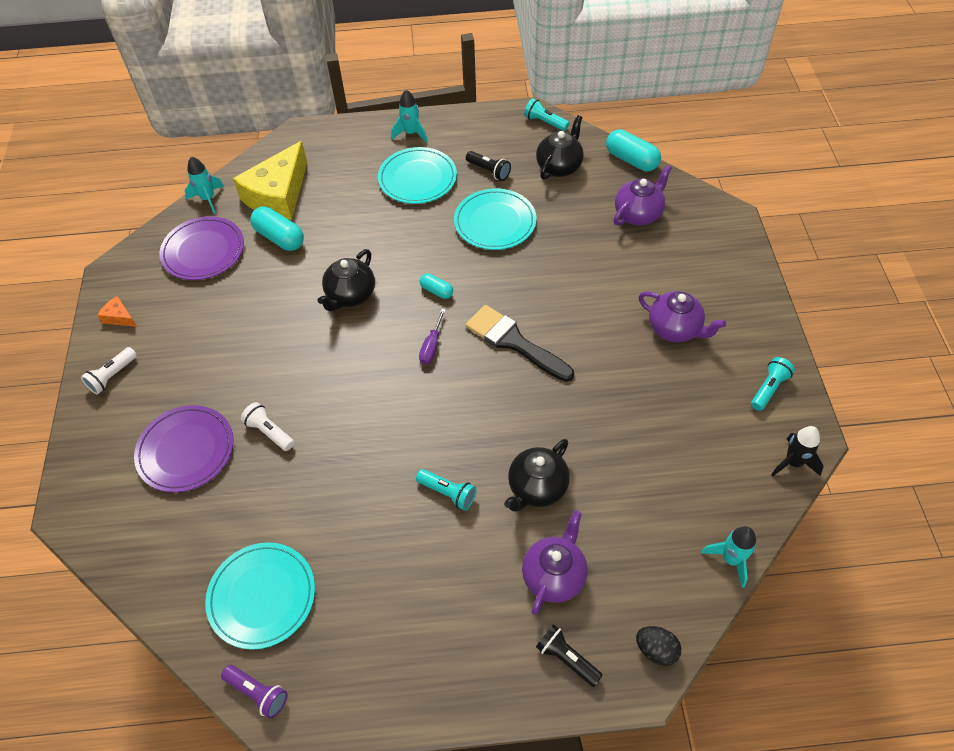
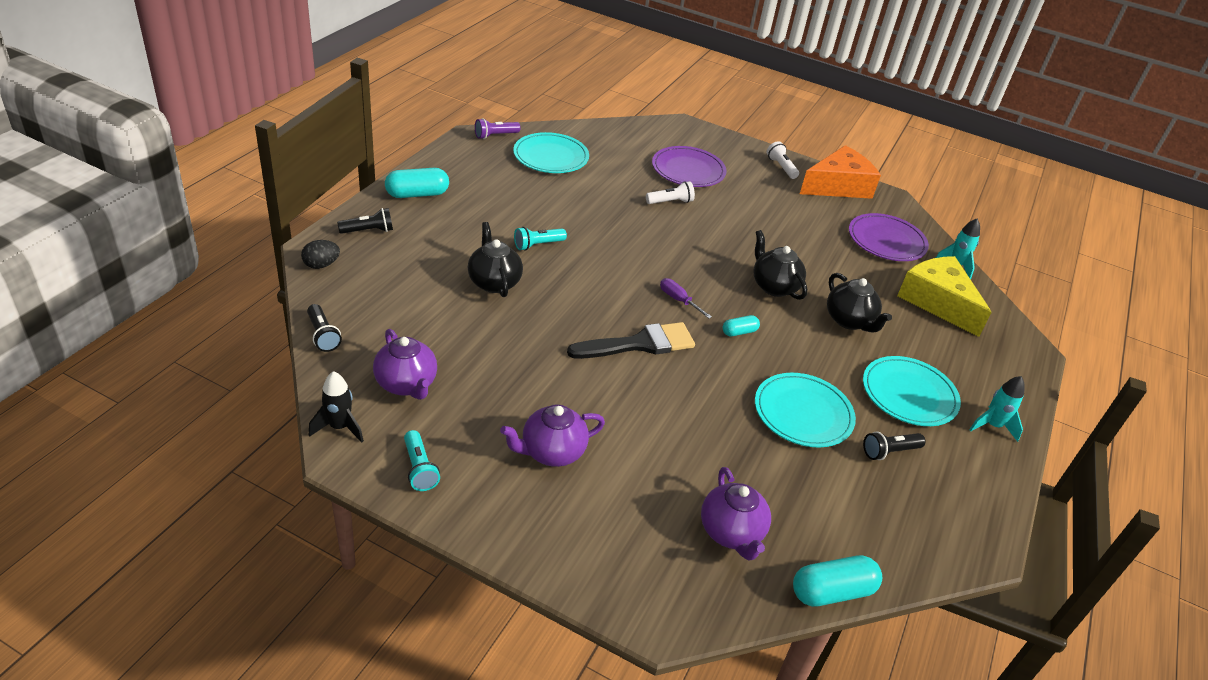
camera: 115 degrees right, 15 degrees down
(119, 317) = (838, 186): orange cheese -> orange cheese, size x2.43
(280, 238) = (876, 281): turquoise capsule -> turquoise capsule (417, 194)
(545, 122) = (957, 552): turquoise flashlight -> none
(554, 575) = (423, 254): purple teapot -> purple teapot (406, 384)
(559, 166) = (861, 514): black teapot -> black teapot (849, 321)
(731, 559) = (323, 335): turquoise rocket -> black flashlight

